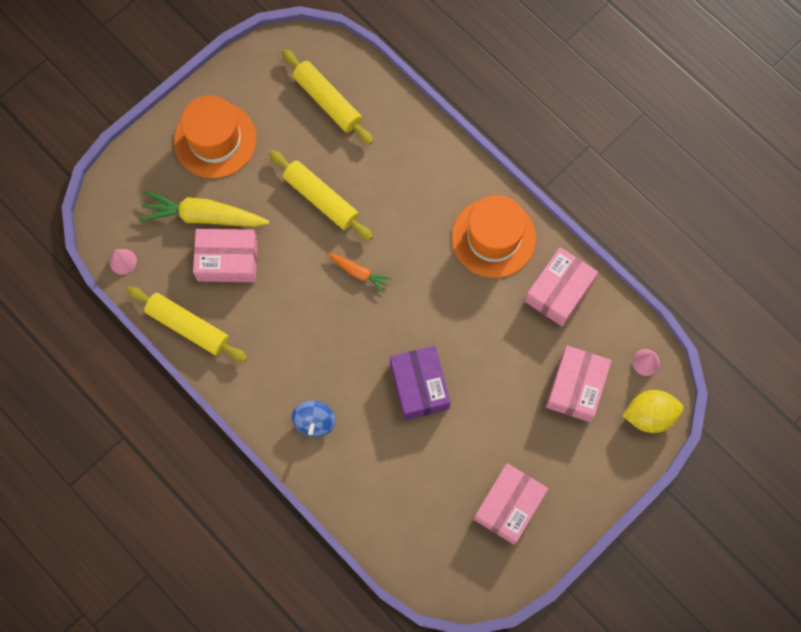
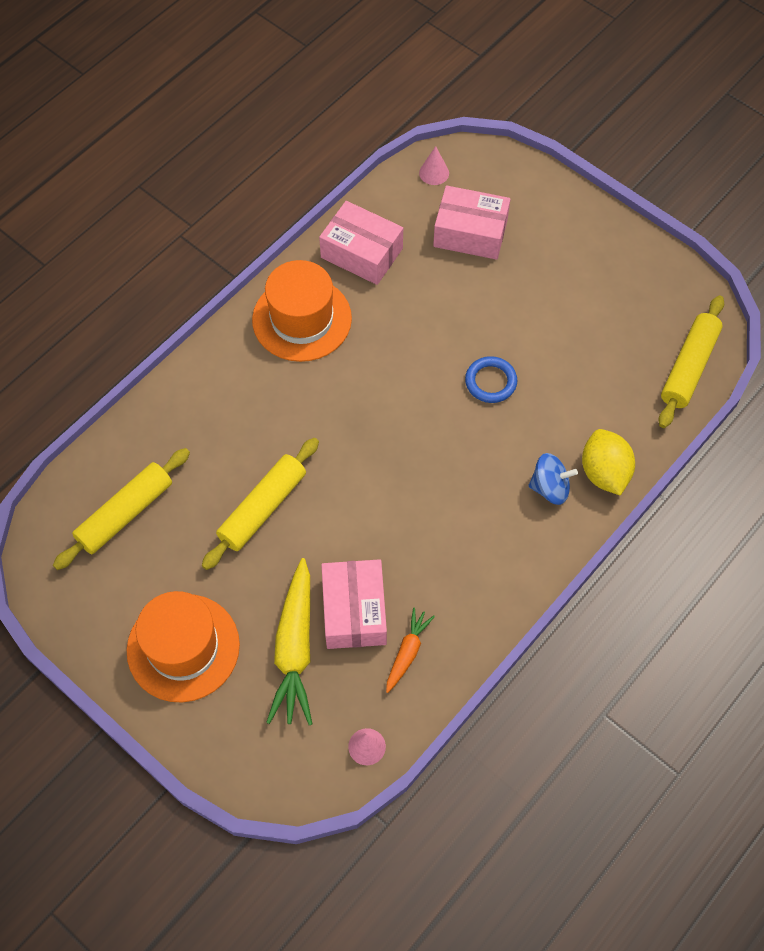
camera: 95 degrees left, 10 degrees down
(188, 327) = (449, 649): yellow rolling pin -> yellow rolling pin (689, 367)
(359, 273) = (358, 456): orange carrot -> orange carrot (407, 652)
(419, 386) = (490, 382): purple box -> blue ring
(509, 506) = (611, 287): pink box -> none
(649, 415) = (491, 168): yellow lemon -> yellow lemon (604, 472)

